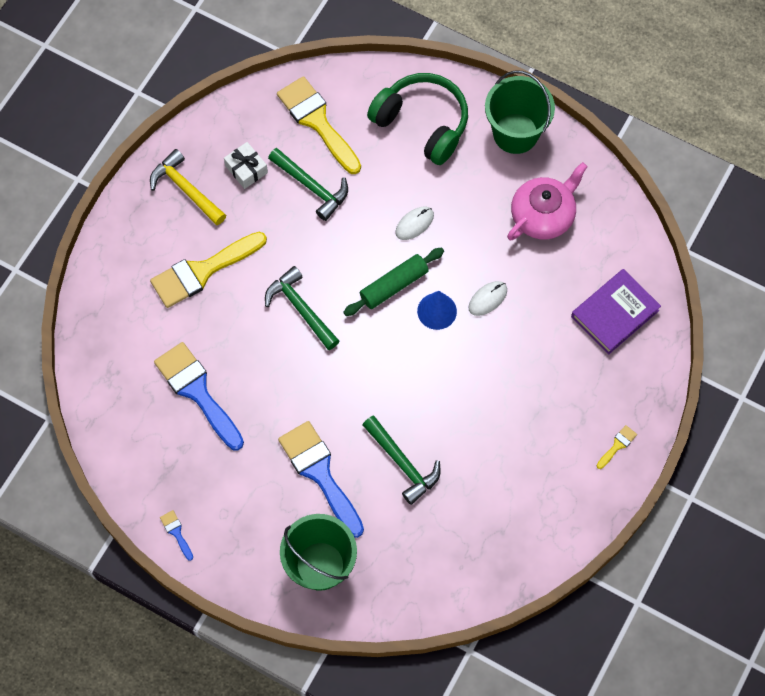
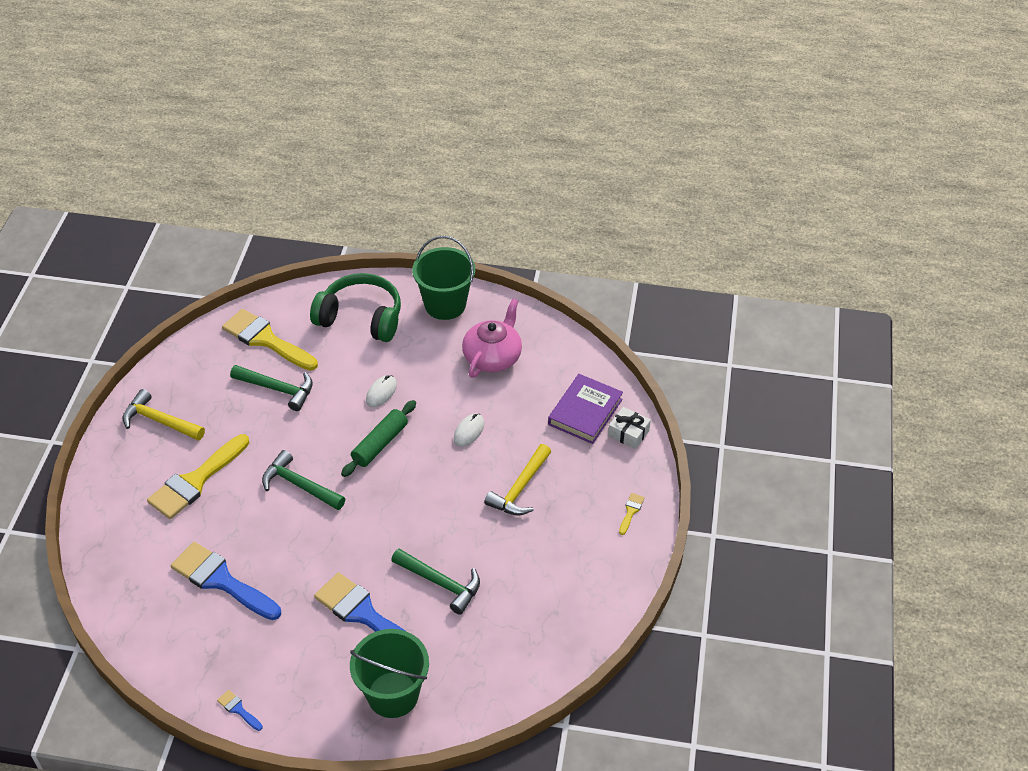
camera: 20 degrees left, 20 degrees down
(246, 169) = (212, 391): white gift -> white gift (628, 433)
(437, 311) = (426, 453): blue cone -> none
(516, 382) = (520, 488): none -> yellow hammer

